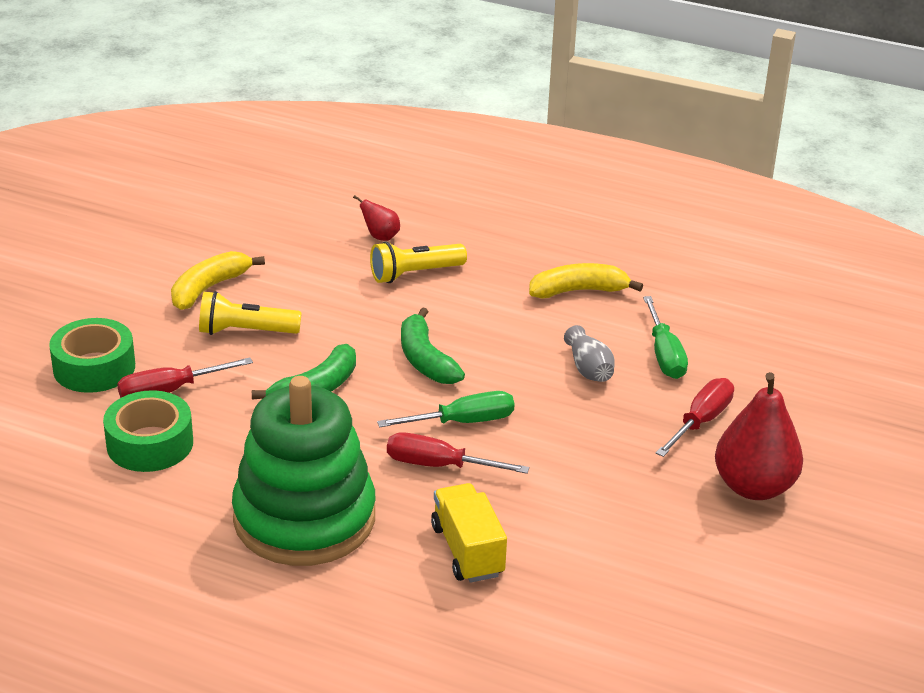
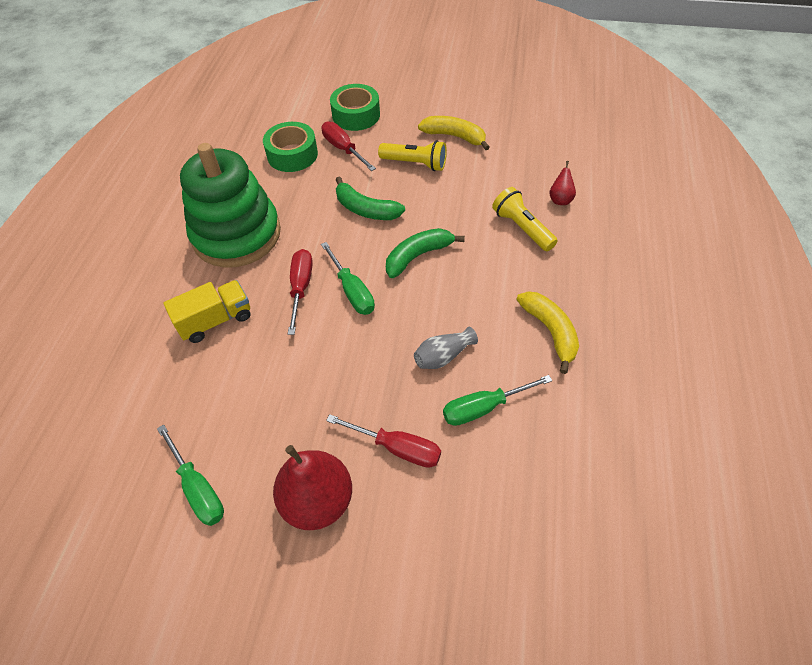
camera: 80 degrees right, 20 degrees up
(245, 331) = (415, 163): yellow flashlight -> yellow flashlight turned 120 degrees clockwise
(723, 580) = (198, 488): none -> green screwdriver

